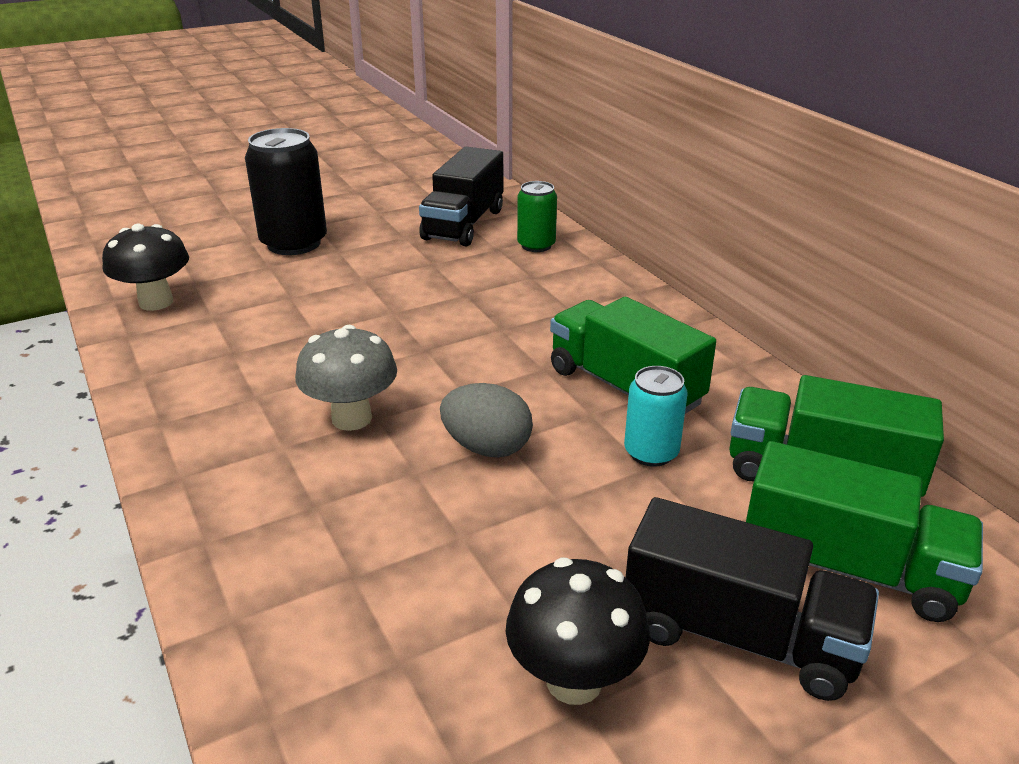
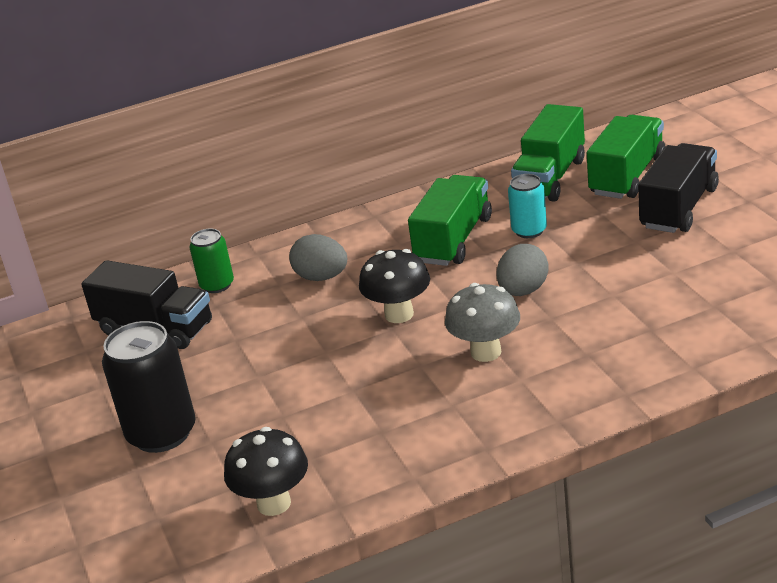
camera: 80 degrees left, 0 degrees up
(543, 300) = (321, 277): none -> grey egg
(574, 680) = (716, 253): black mushroom -> black mushroom (399, 314)
(624, 387) = (453, 240): green truck -> green truck turned 150 degrees clockwise

